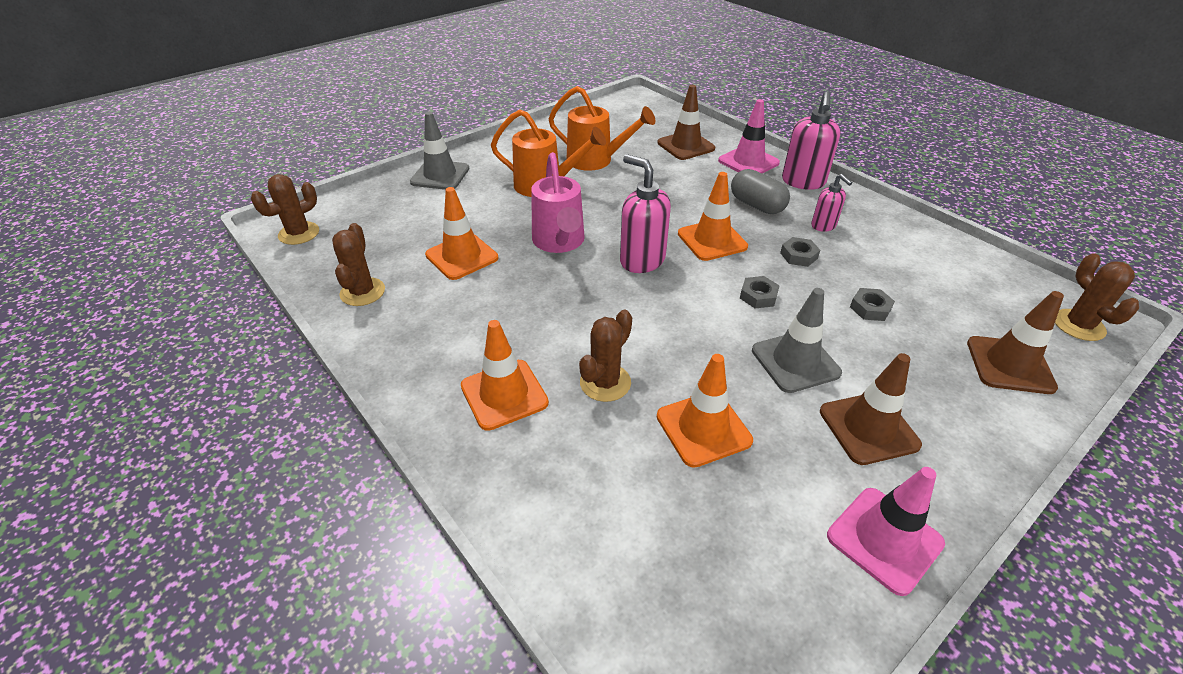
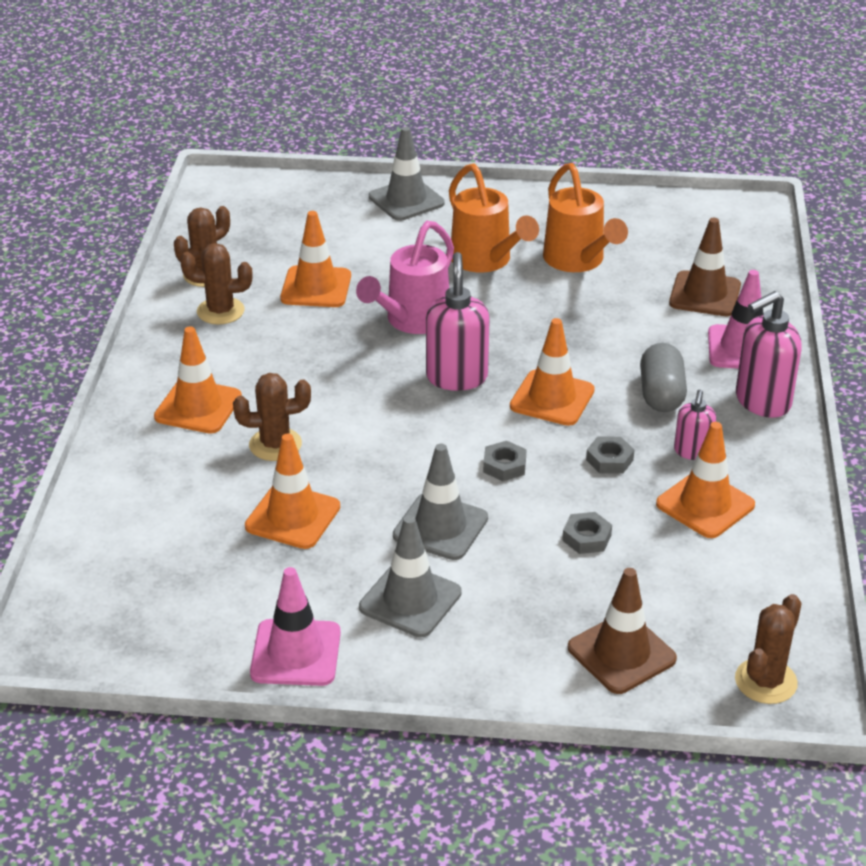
camera: 45 degrees right, 5 degrees down
(299, 233) = (223, 197): brown cactus -> brown cactus (220, 311)
(868, 428) = (410, 600): brown traffic cone -> grey traffic cone
(879, 249) = (705, 505): none -> orange traffic cone

